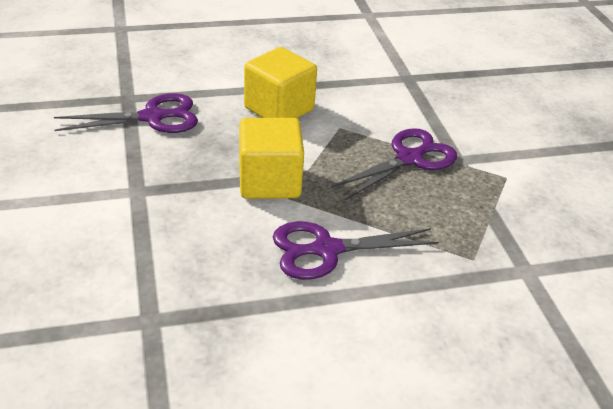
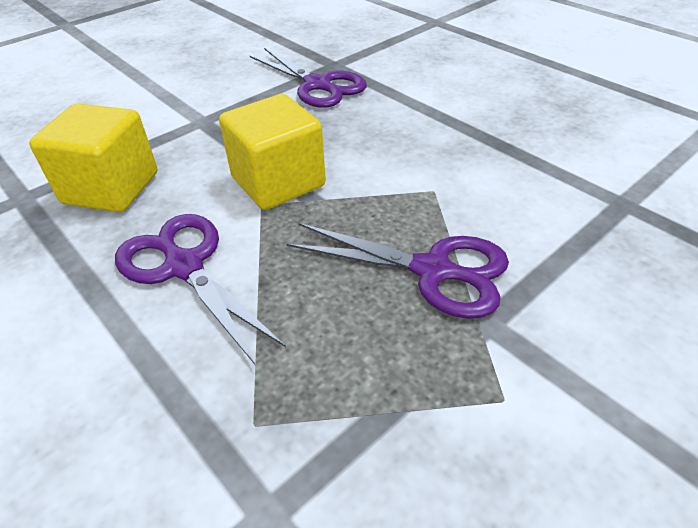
camera: 65 degrees right, 5 degrees up
(279, 109) = (417, 139): yellow cube -> yellow cube (111, 188)

